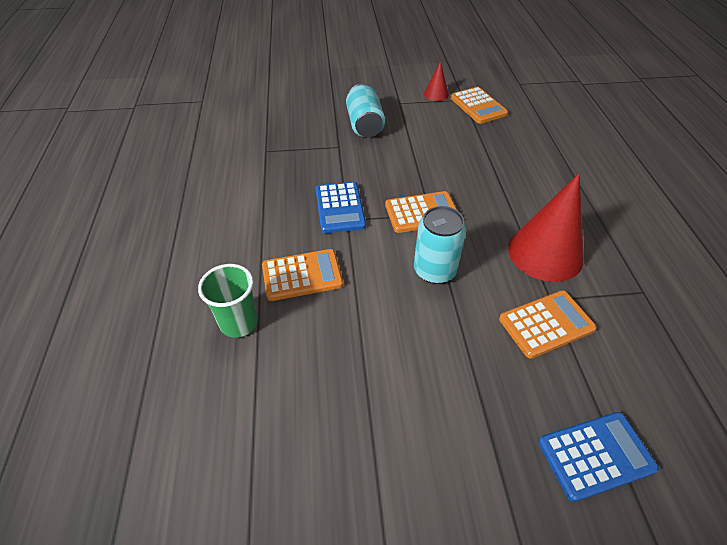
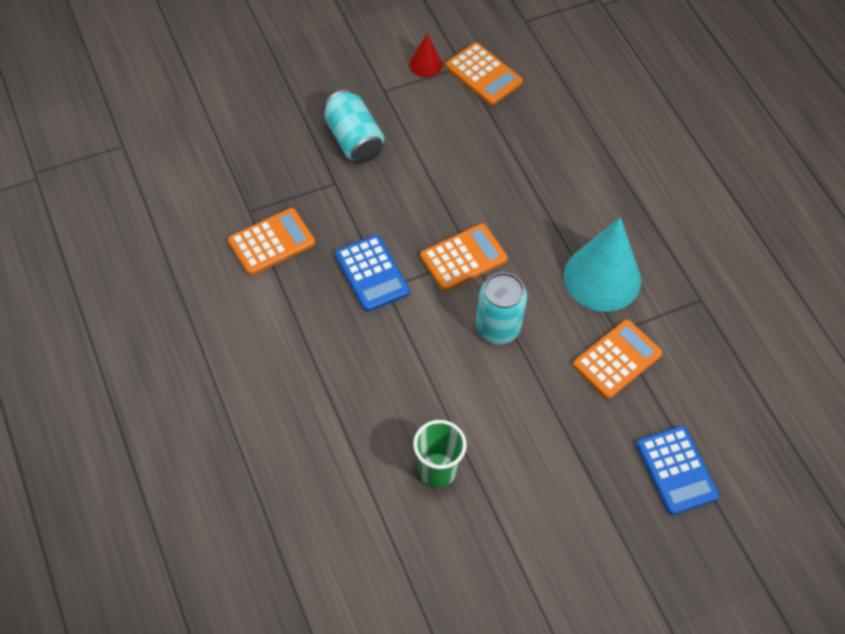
camera: 20 degrees left, 10 degrees up
(239, 323) = (326, 438): green cup -> green cup (437, 470)
(302, 275) = (366, 369): orange calculator -> orange calculator (271, 242)
(545, 253) = (602, 278): red cone -> turquoise cone
(595, 455) = (676, 470): blue calculator -> blue calculator turned 105 degrees clockwise

